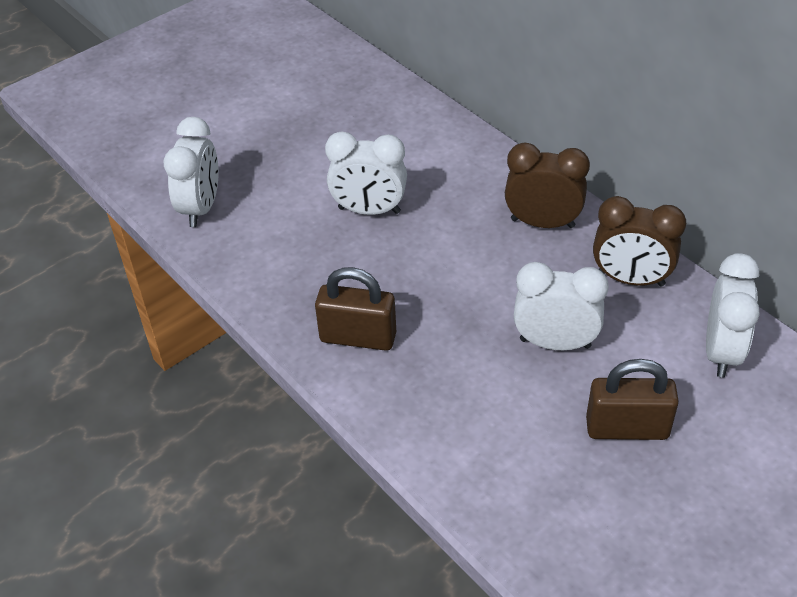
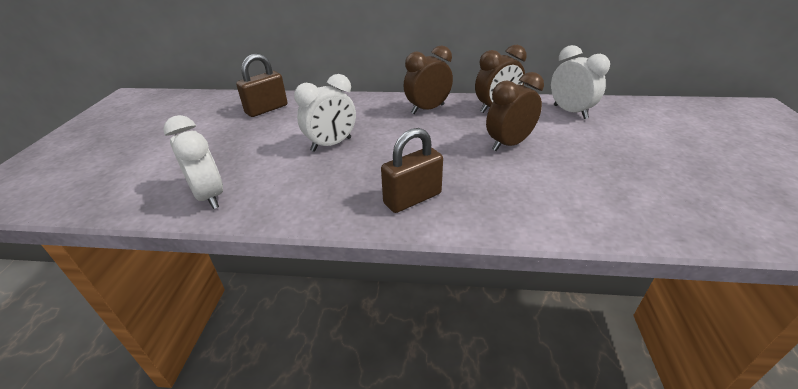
camera: 45 degrees left, 10 degrees down
(555, 343) = (509, 144): white clock -> brown clock
(627, 428) = (592, 155): brown padlock -> brown padlock (266, 109)

